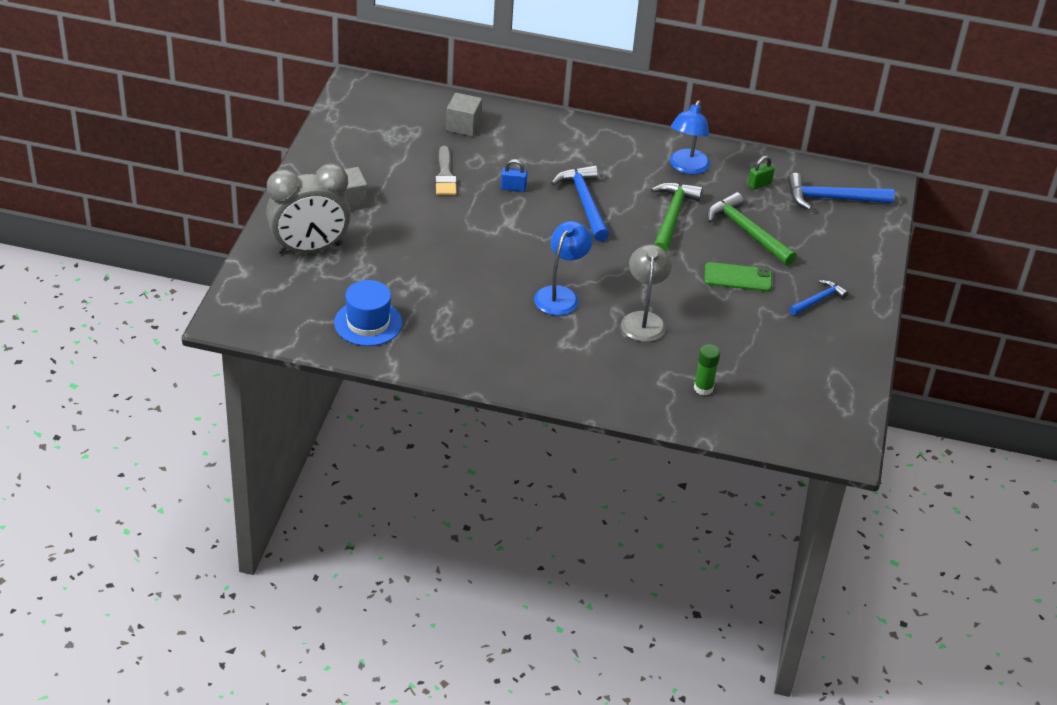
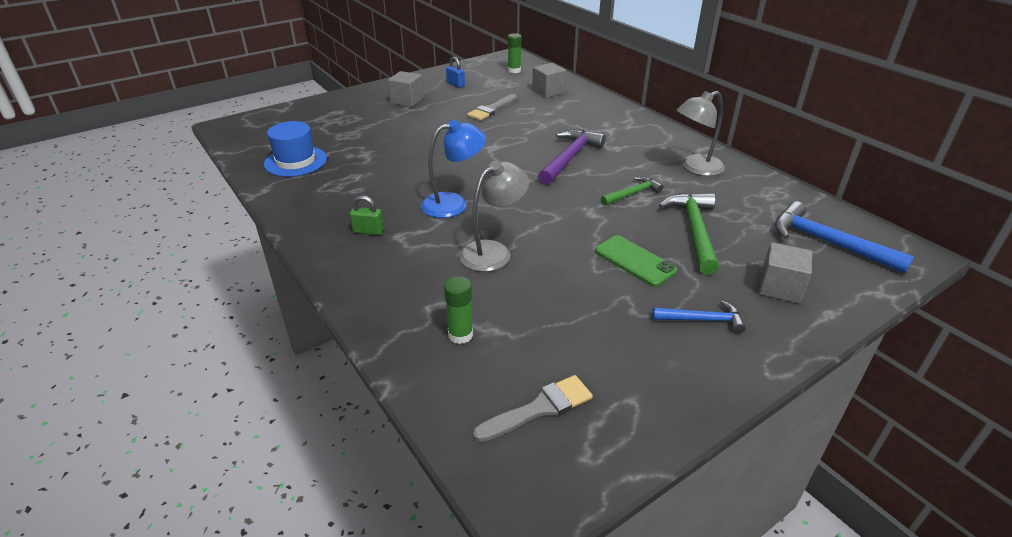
camera: 45 degrees right, 5 degrees down
(309, 249) = (340, 113): grey clock -> none
(390, 108) = (514, 70): none -> green glue stick
(513, 188) = (528, 131): blue padlock -> blue padlock (455, 84)
(585, 203) = (569, 158): blue hammer -> purple hammer
(672, 217) = (632, 193): green hammer -> green hammer, size x0.59
(687, 167) = (695, 168): blue lamp -> grey lamp
(759, 184) = (755, 203): green padlock -> green padlock (368, 231)
(796, 403) = (539, 408): none -> grey brush
(836, 252) = (779, 287): none -> grey cube

